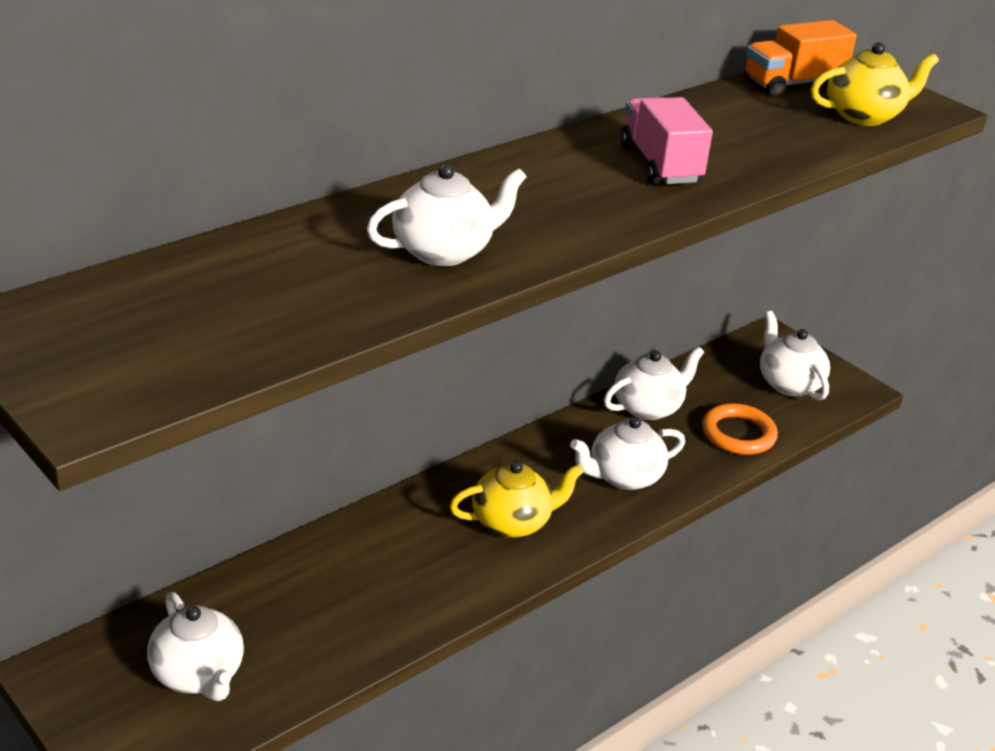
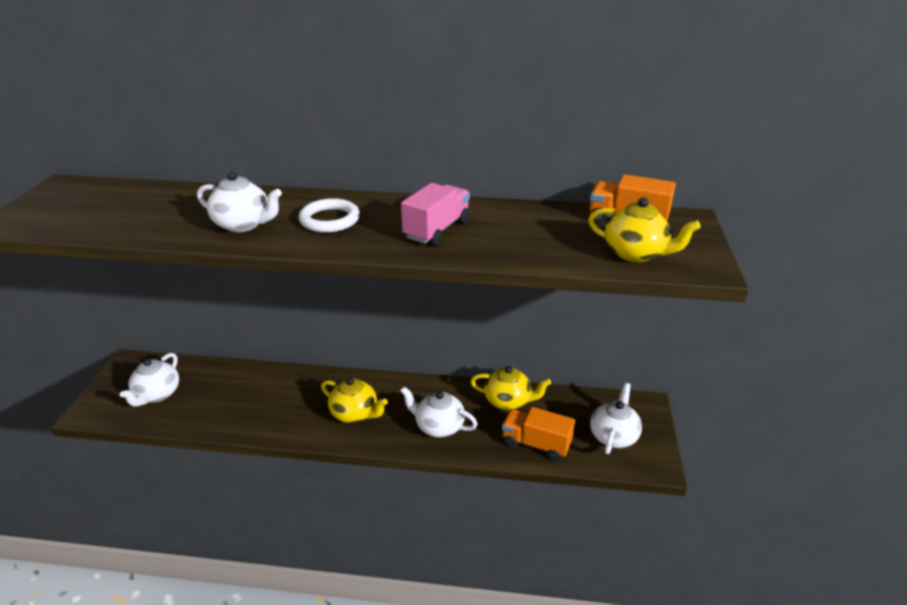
camera: 50 degrees right, 0 degrees up
(527, 201) = (329, 220): none -> white ring
(648, 407) = (508, 401): white teapot -> yellow teapot
(738, 434) = (536, 444): orange ring -> orange truck

